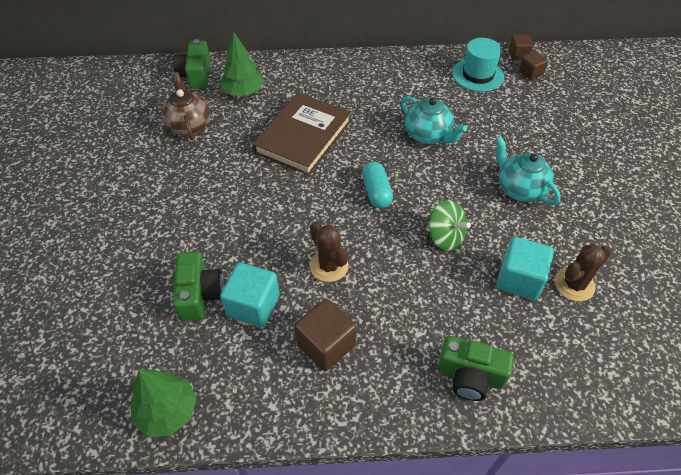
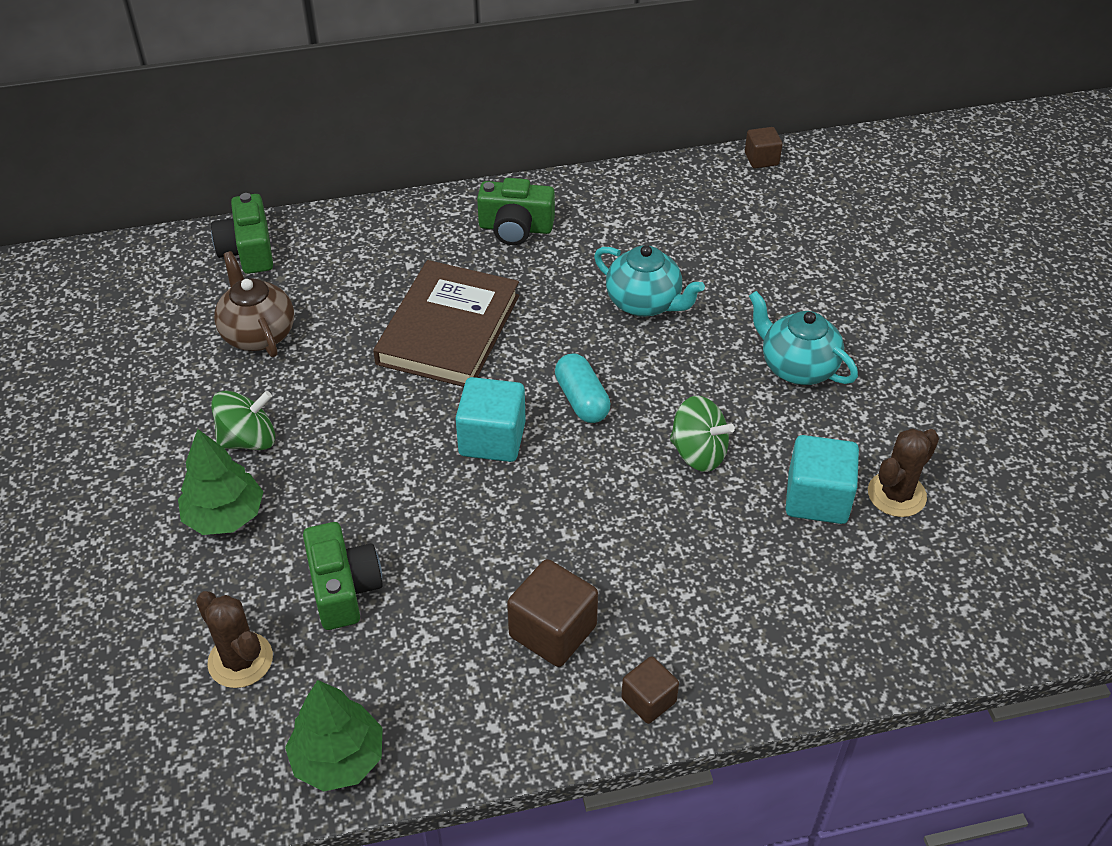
camera: 10 degrees left, 5 degrees down
(166, 189) = (248, 440): none -> green spinning top
(243, 91) = (334, 268): green tree -> green tree (225, 516)
(253, 305) = (430, 592): turquoise cube -> turquoise cube (492, 439)
(329, 266) = (533, 519): brown cactus -> brown cactus (240, 660)
(470, 376) = (769, 641): green camera -> green camera (515, 228)
(478, 75) = (704, 198): turquoise hat -> none
(530, 73) = (785, 186): brown cube -> brown cube (648, 700)

